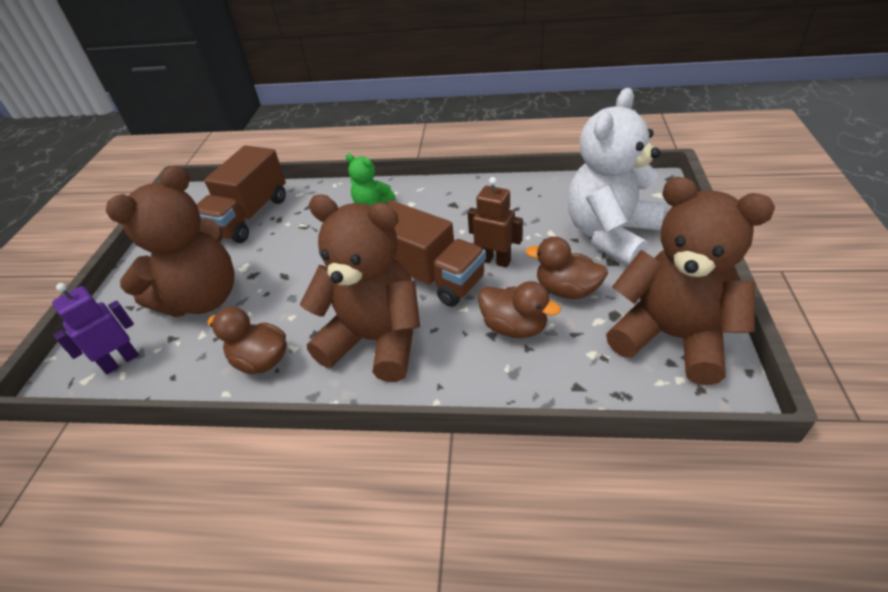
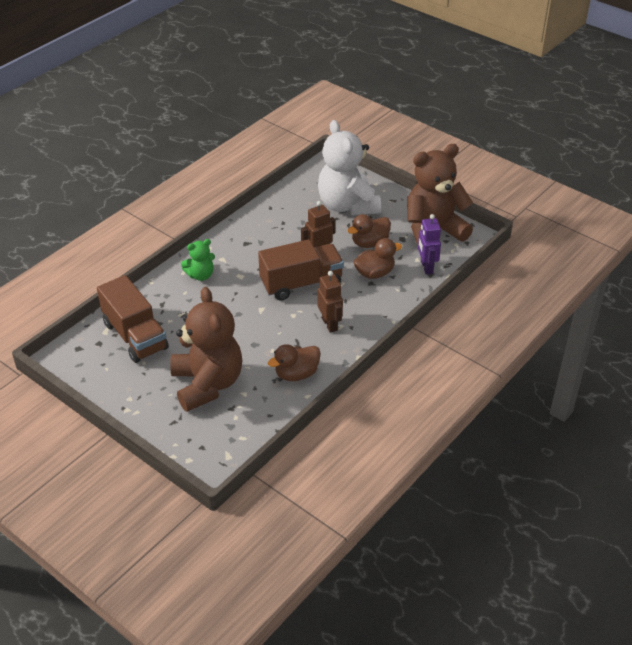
camera: 60 degrees left, 0 degrees up
(121, 361) = (228, 436): purple robot -> purple robot (426, 267)
(375, 340) = (330, 324): brown teddy bear -> brown robot

